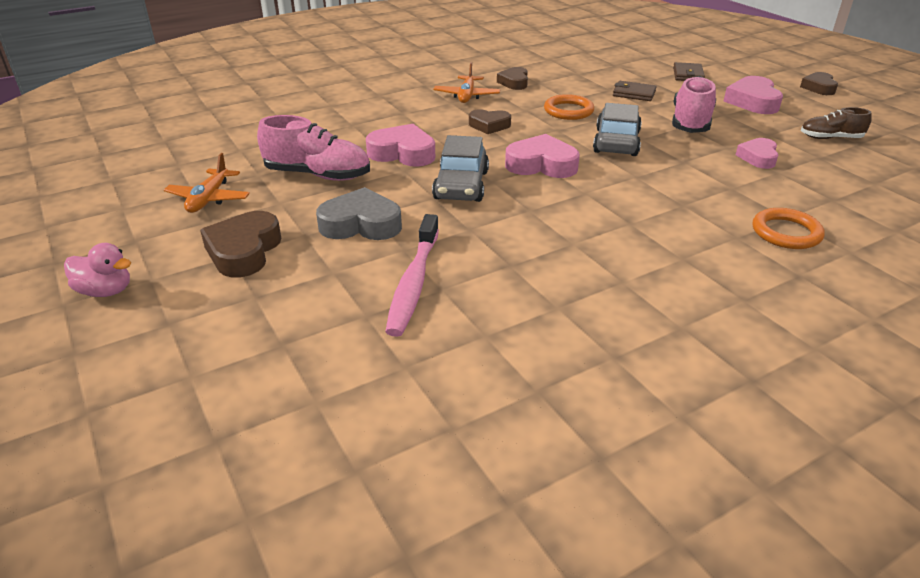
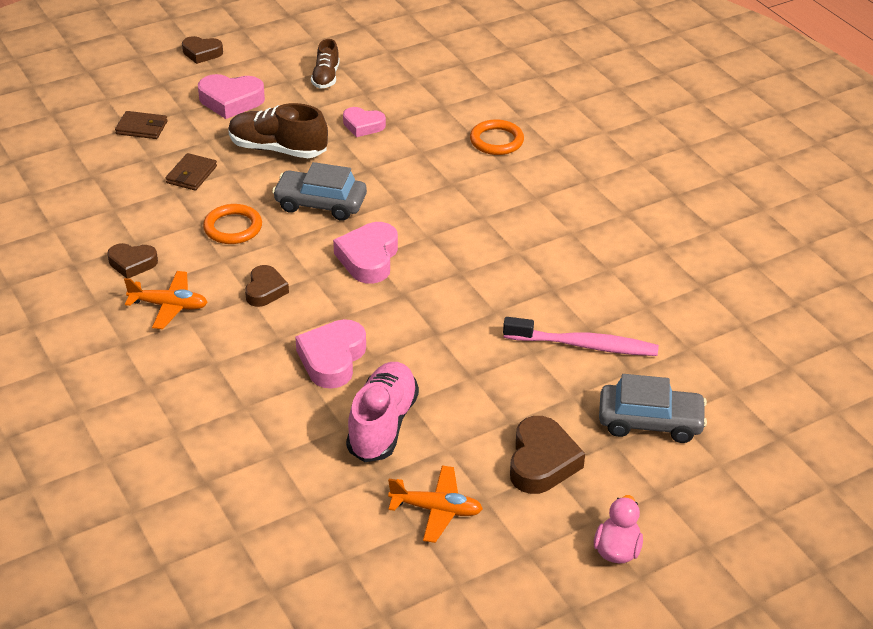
camera: 90 degrees left, 5 degrees up
(244, 251) = (542, 462): brown heart -> brown heart turned 90 degrees counterclockwise
(361, 224) = (489, 383): grey heart -> none
(461, 185) = (411, 315): grey car -> grey car (650, 422)
(690, 122) = (278, 149): pink shoe -> brown shoe

